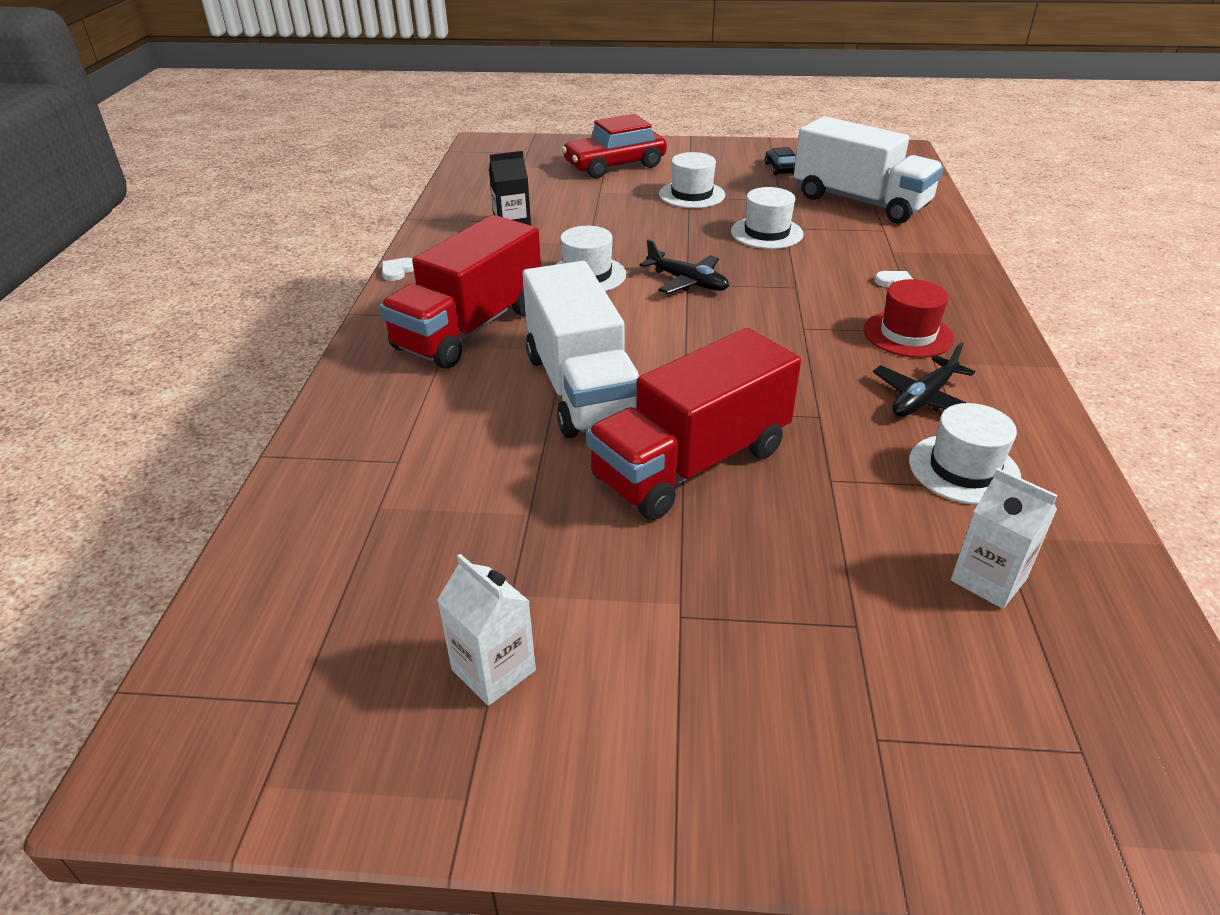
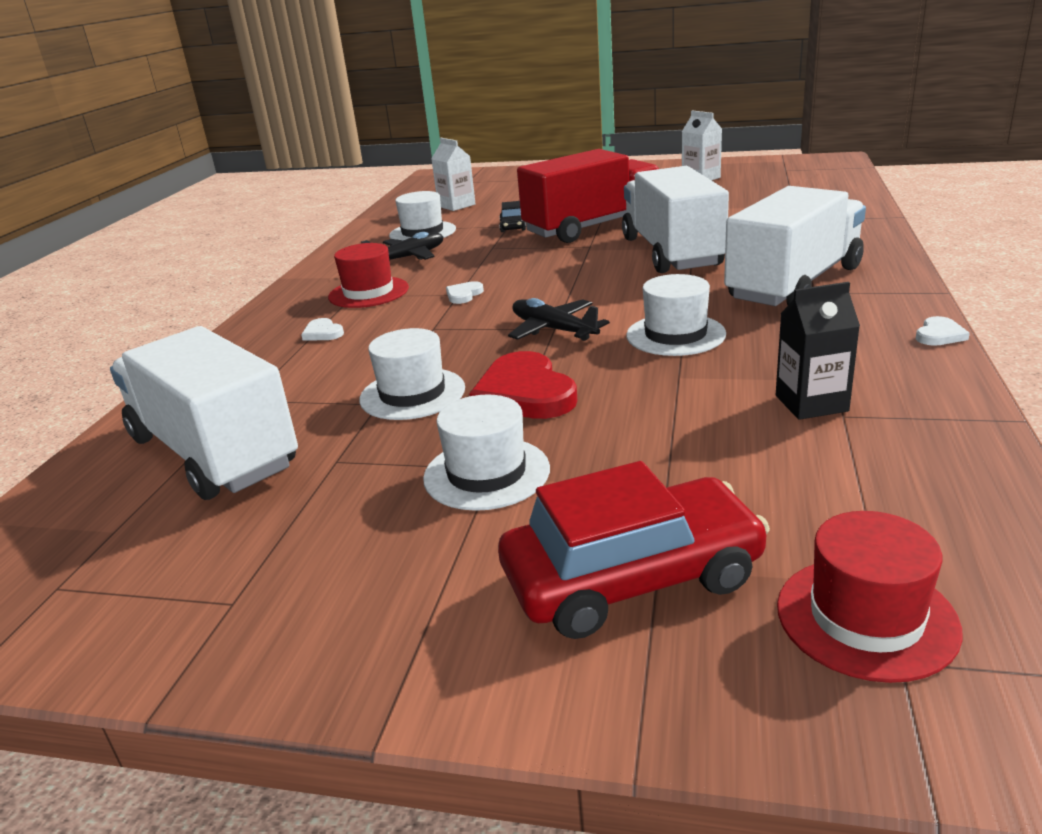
camera: 170 degrees left, 10 degrees down
(469, 328) = (794, 284): red truck -> white truck
(532, 159) = (866, 617): none -> red hat
(689, 233) = (525, 393): none -> red heart
(780, 169) = (258, 551): black car -> black car (513, 226)
(796, 326) = (464, 295): none -> white heart

